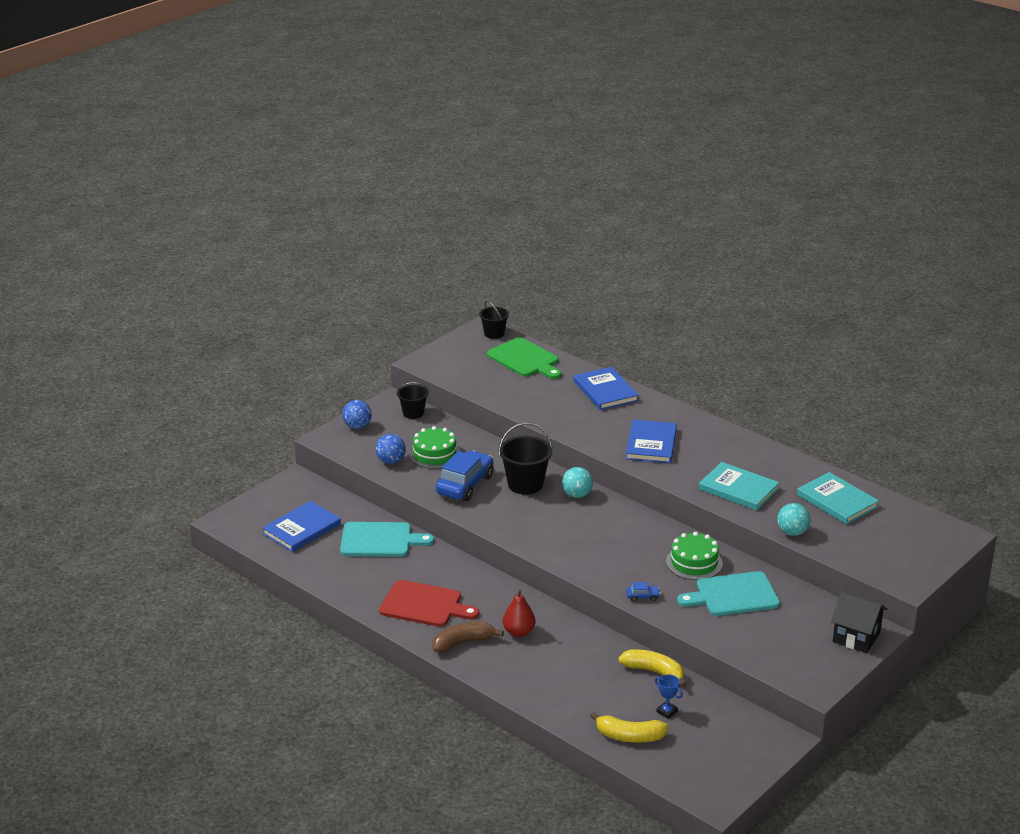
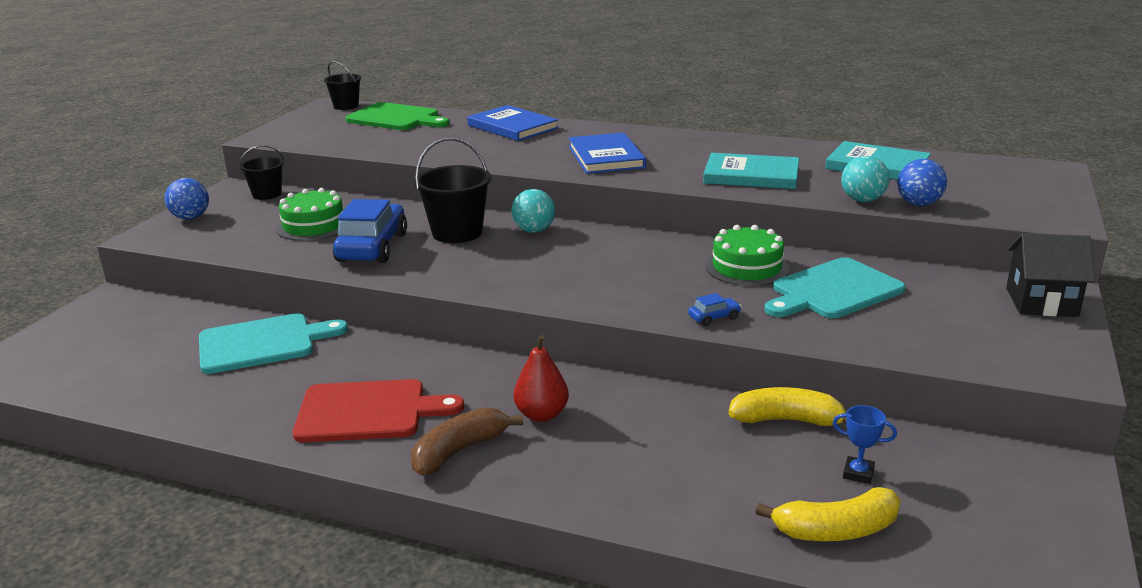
camera: 20 degrees left, 5 degrees down
(301, 529) = (129, 354): blue book -> none
(391, 461) = (252, 242): blue ball -> blue ball (918, 204)

